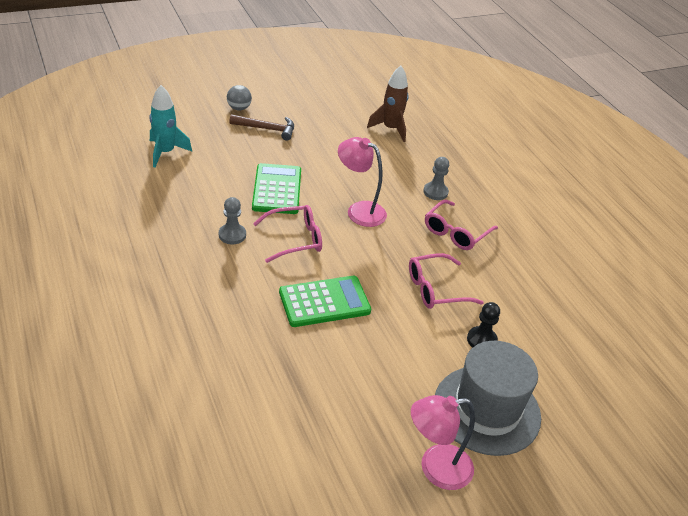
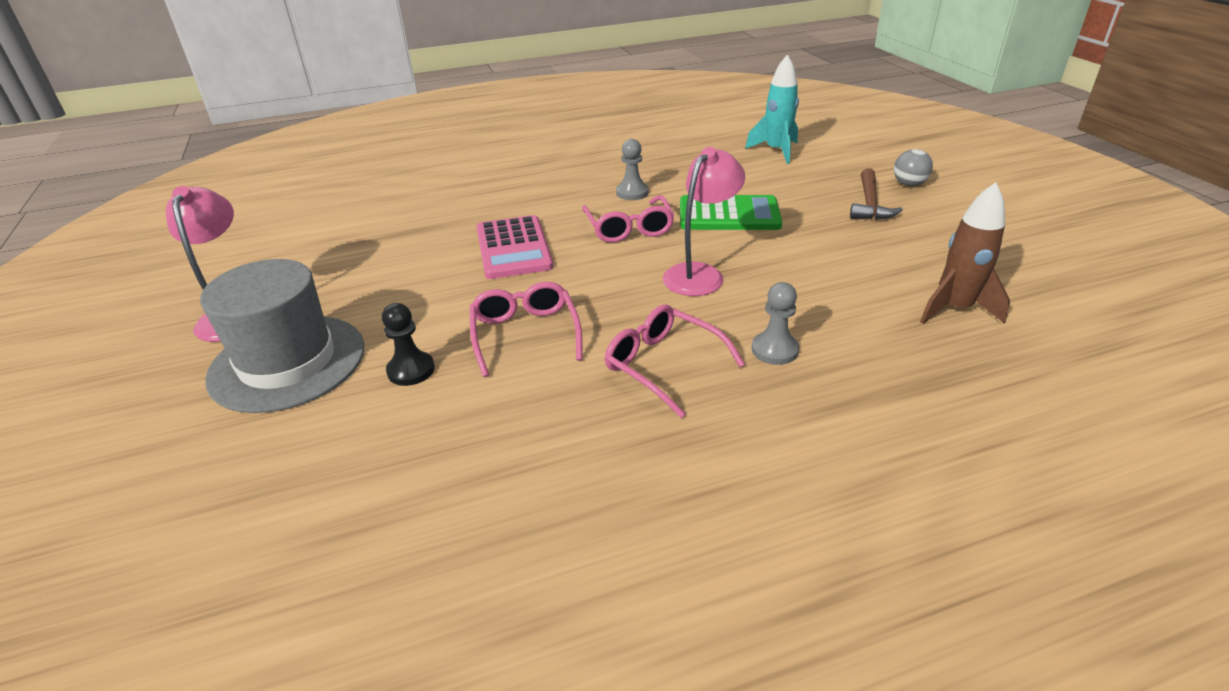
camera: 100 degrees right, 5 degrees down
(324, 302) = (513, 248): green calculator -> pink calculator

